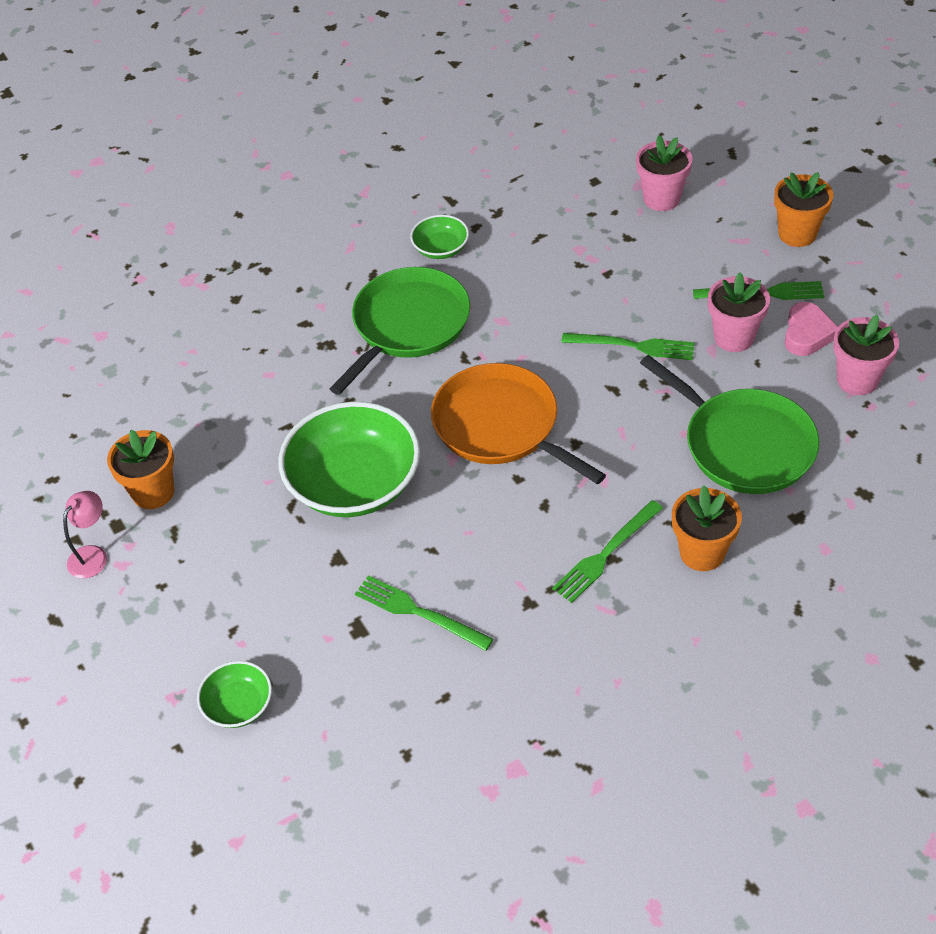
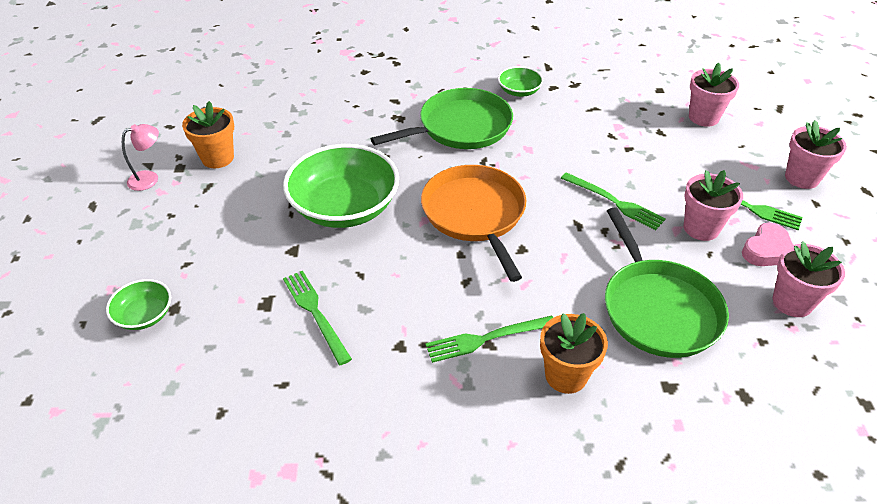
camera: 25 degrees right, 5 degrees down
(797, 234) = (801, 178): orange flower pot -> pink flower pot

